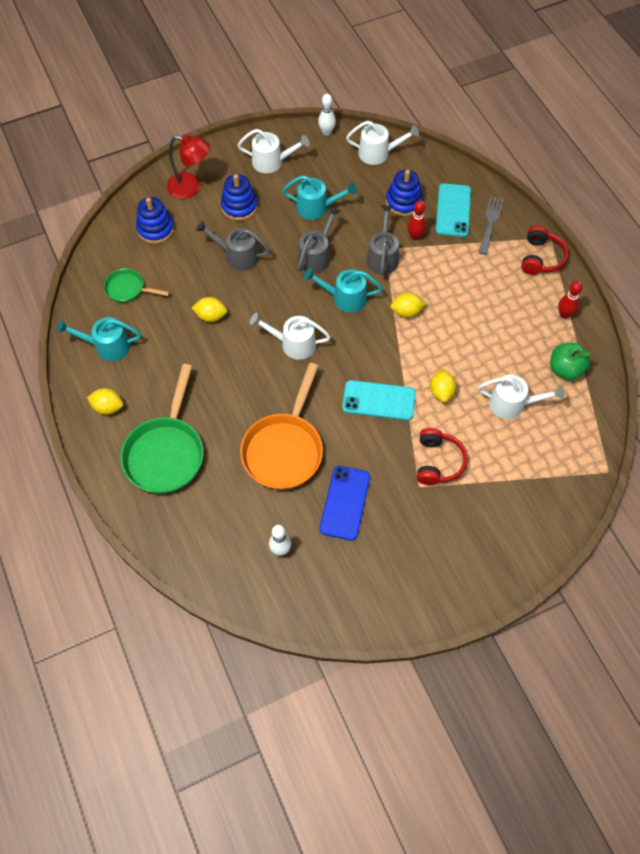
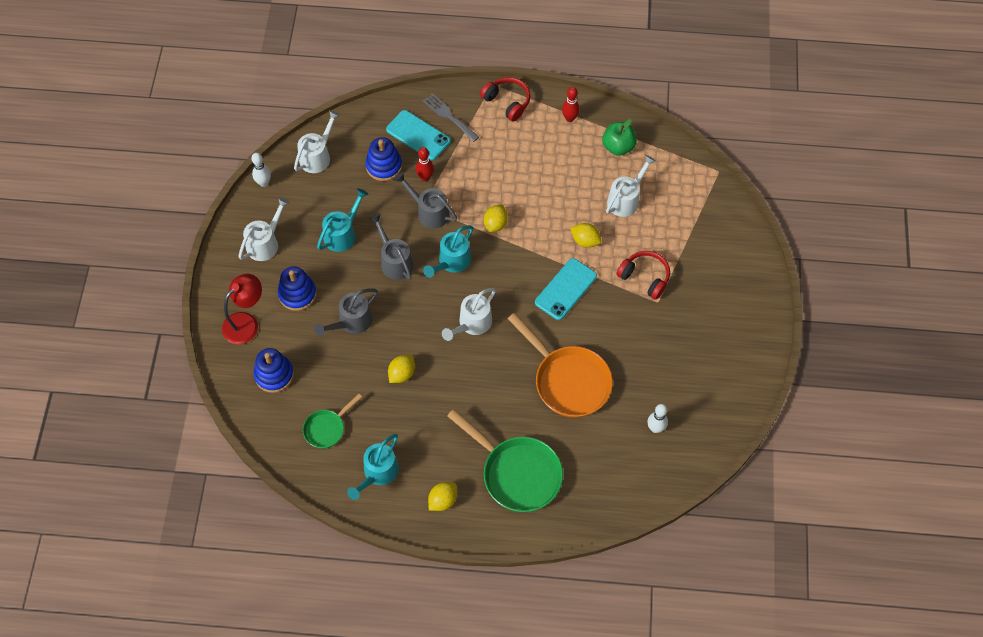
camera: 60 degrees left, 0 degrees up
(345, 503) = (641, 361): blue phone -> none

